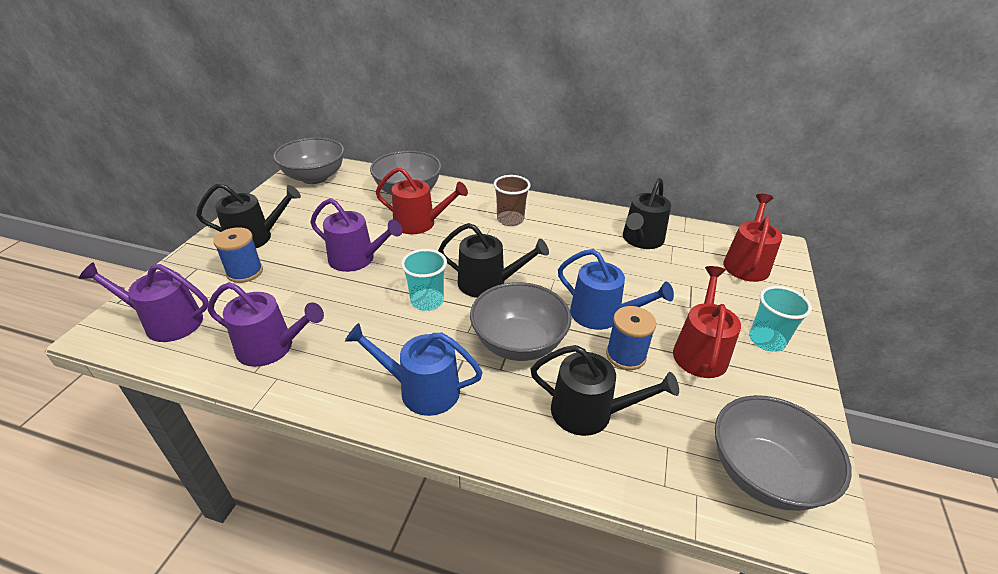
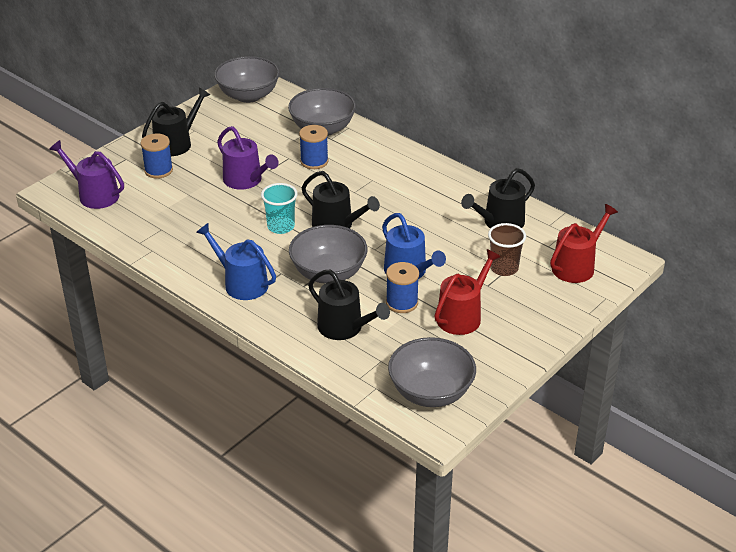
camera: 25 degrees right, 0 degrees up
(255, 238) = (176, 143): black watering can -> black watering can turned 60 degrees counterclockwise
(271, 347) = (156, 230): purple watering can -> none
(419, 223) = (314, 161): red watering can -> blue spool
(510, 220) = (395, 176): brown cup -> brown cup (504, 268)
(766, 340) = (525, 324): turquoise cup -> none

